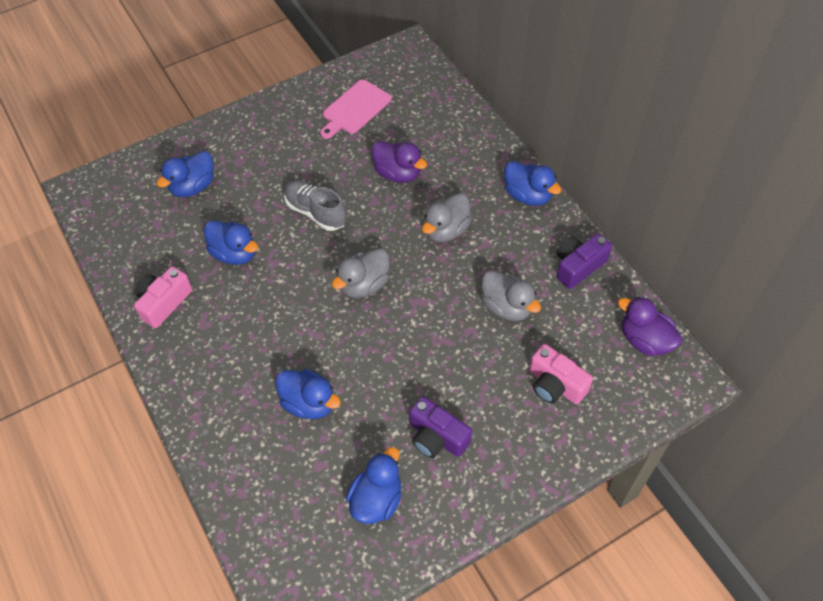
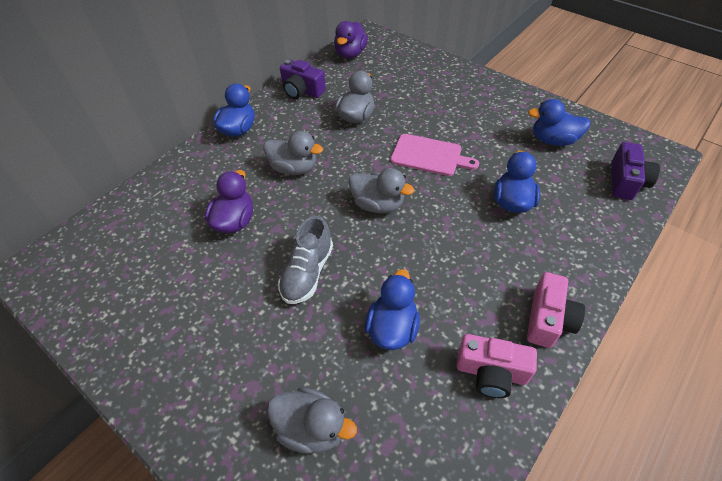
camera: 110 degrees left, 5 degrees down
(193, 187) = (312, 428): blue duck -> grey duck
(355, 109) = (141, 290): pink cutting board -> pink cutting board (429, 155)
(437, 437) = (485, 124): purple camera -> purple camera (626, 181)
(555, 385) = (407, 82): pink camera -> pink camera (548, 319)

